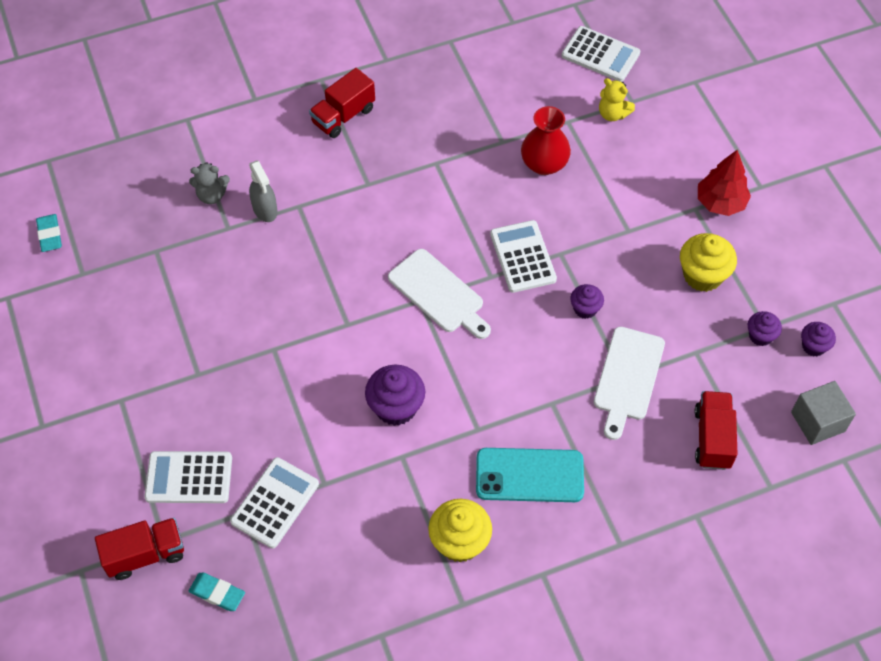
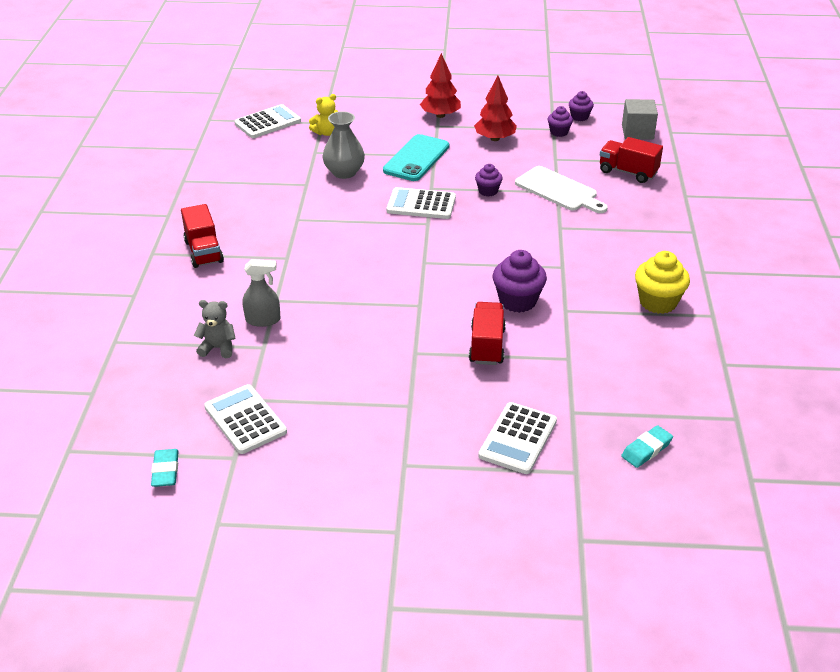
camera: 65 degrees left, 20 degrees down
(50, 235) = (165, 471): turquoise eraser -> turquoise eraser turned 75 degrees clockwise
(145, 554) = (585, 488): red truck -> red truck (487, 346)
(212, 195) = (218, 347): grey teddy bear -> grey teddy bear turned 105 degrees counterclockwise
(275, 503) = (572, 391): white calculator -> white calculator (245, 419)
(438, 294) = (425, 251): white cutting board -> none
(529, 475) = (616, 254): turquoise phone -> turquoise phone (416, 158)
(544, 164) = (344, 172): red vase -> grey vase
(702, 275) = (495, 138): yellow cupcake -> red tree

